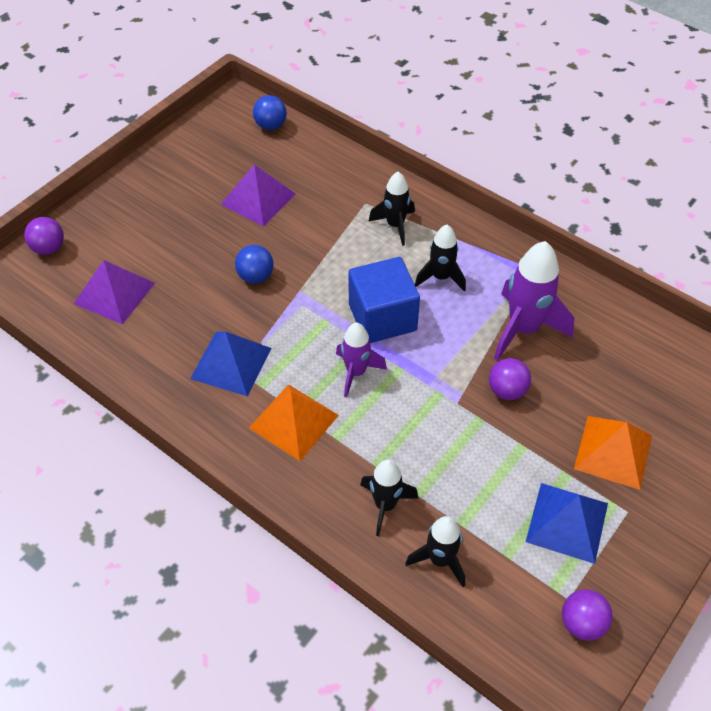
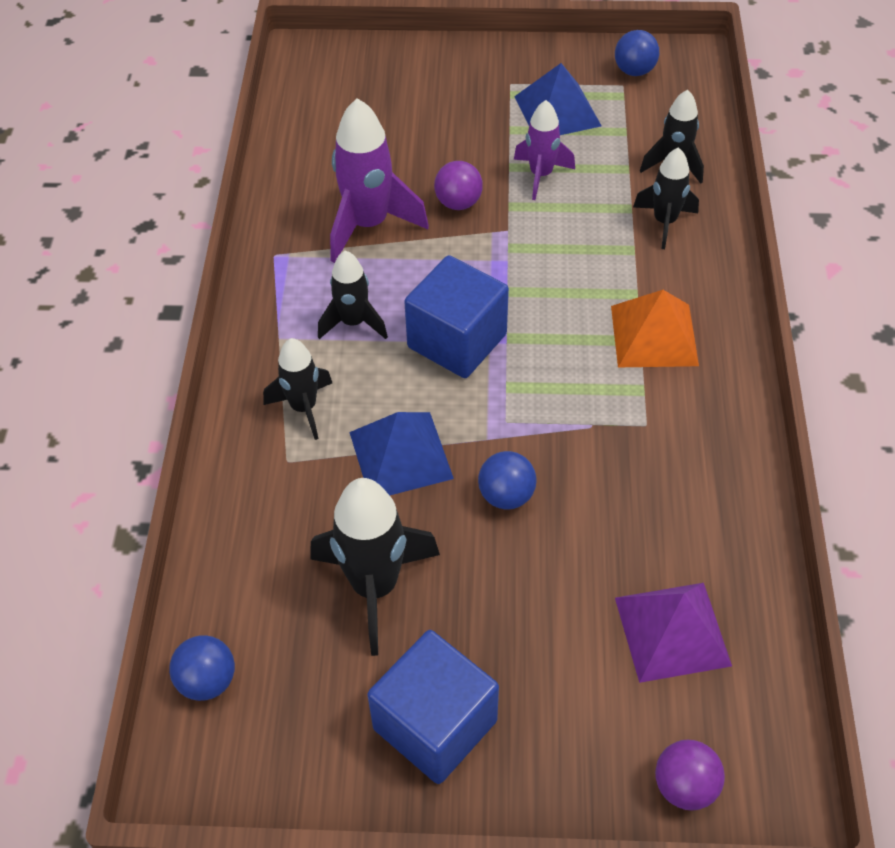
camera: 125 degrees left, 0 degrees up
(170, 184) = (435, 724): none -> blue cube
(231, 363) = (644, 433): blue pyramid -> blue pyramid (400, 455)
(258, 199) = (375, 587): purple pyramid -> black rocket
(356, 372) = (548, 321): purple rocket -> purple rocket (541, 175)
(582, 623) = (634, 71): purple ball -> blue ball
(613, 452) = (458, 112): orange pyramid -> none

